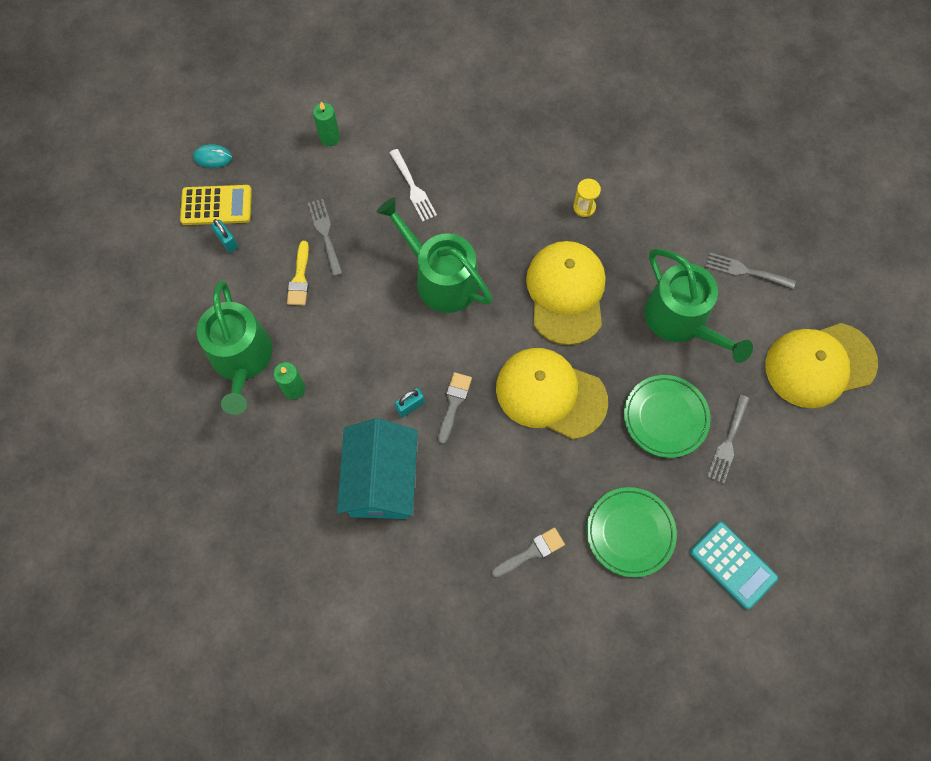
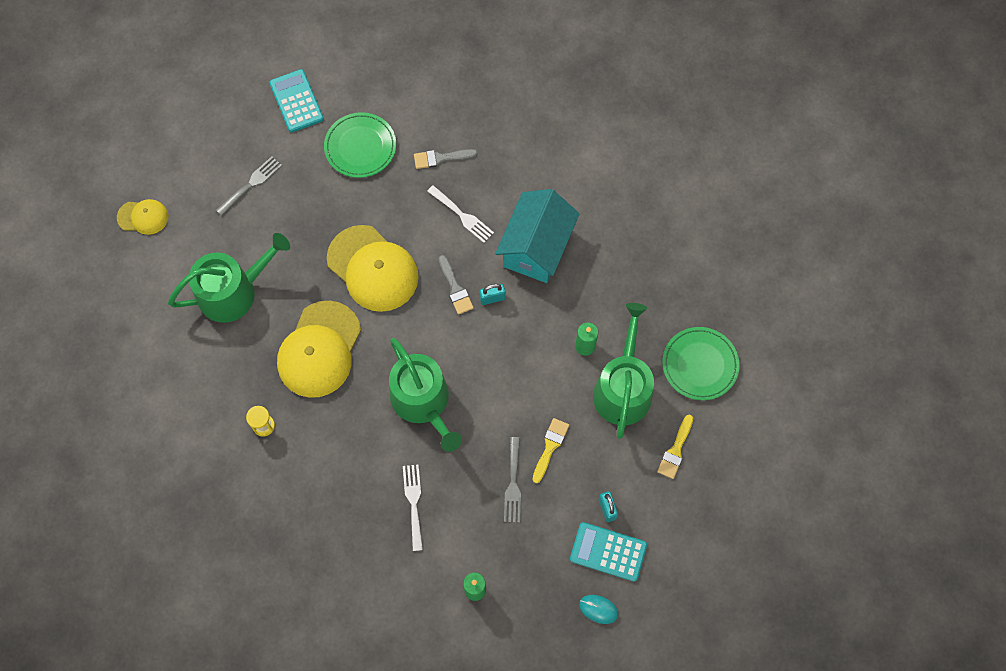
camera: 160 degrees left, 0 degrees up
(172, 316) = (675, 450): none -> yellow brush
(216, 205) = (608, 552): yellow calculator -> turquoise calculator
(453, 403) = (455, 288): grey brush -> grey brush turned 60 degrees counterclockwise
(478, 489) = (462, 216): none -> white fork
(665, 417) = (289, 219): green plate -> green plate (700, 365)
(681, 320) = (234, 291): green watering can -> green watering can turned 75 degrees clockwise
(745, 271) = (155, 315): grey fork -> none
(819, 365) = (143, 217): yellow cap -> yellow cap, size x0.52

